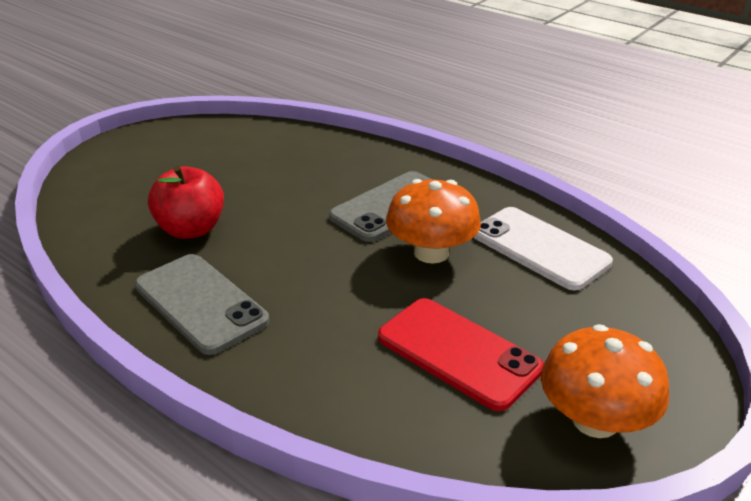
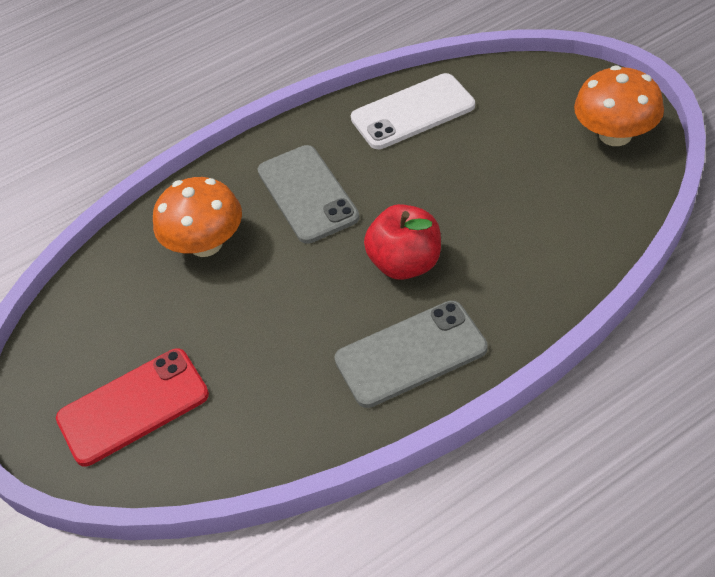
camera: 65 degrees left, 15 degrees up
(191, 229) = (279, 358): red apple -> red apple (406, 264)
(431, 252) = (393, 180): orange mushroom -> orange mushroom (206, 244)
(458, 352) = (529, 189): red phone -> red phone (133, 406)

